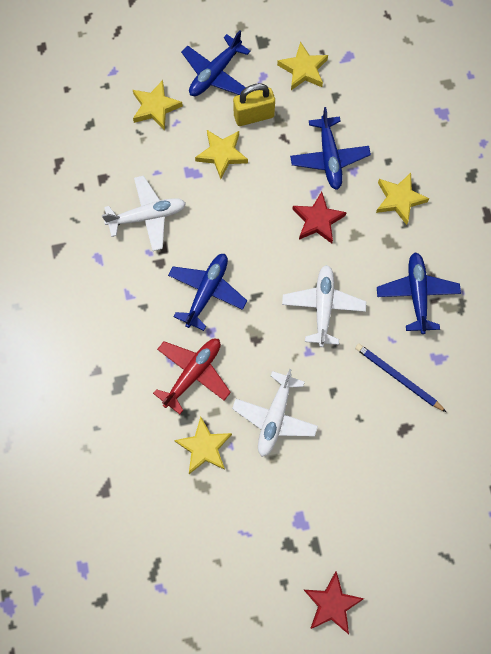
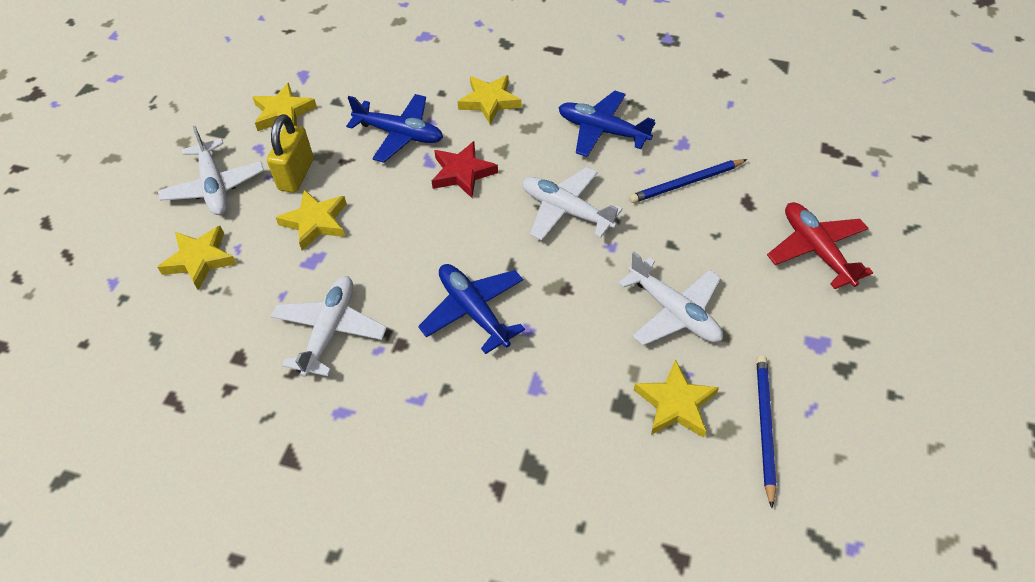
camera: 60 degrees left, 20 degrees down
(193, 374) = (570, 373): red plane -> red plane (816, 250)
(215, 73) = (214, 186): blue plane -> white plane
(216, 508) = (764, 427): none -> blue pencil
(332, 604) = (935, 356): red star -> none

